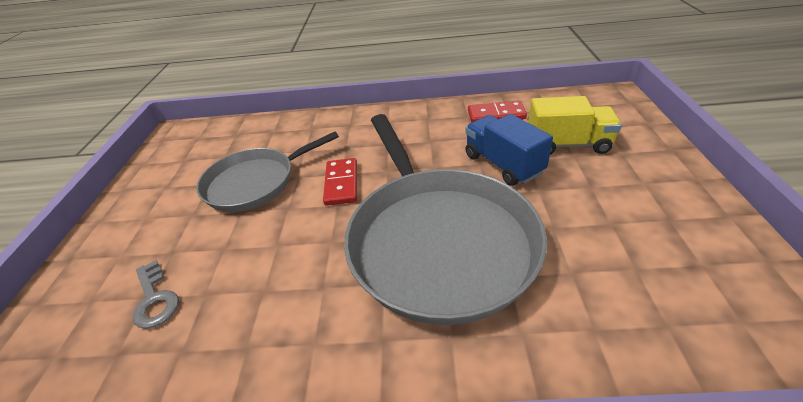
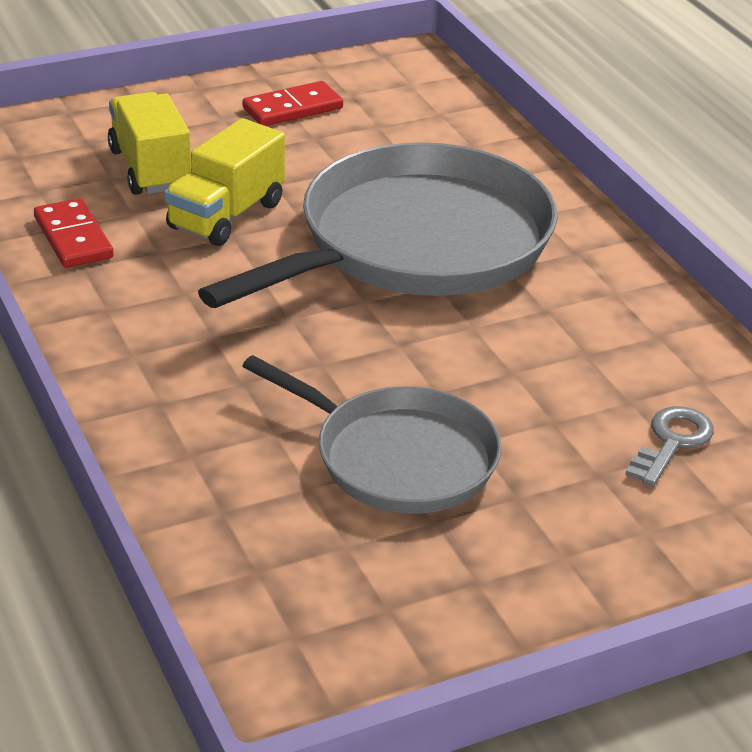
camera: 120 degrees left, 5 degrees down
(341, 183) = (348, 355): red domino -> red domino (293, 108)
(503, 164) = (226, 216): blue truck -> yellow truck

